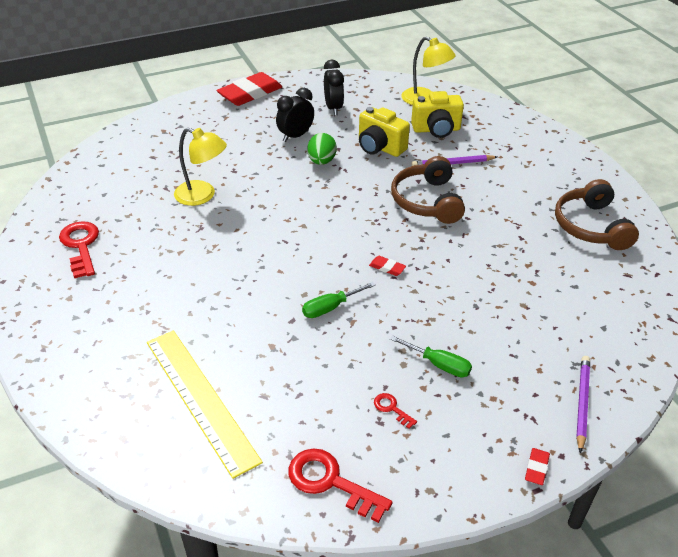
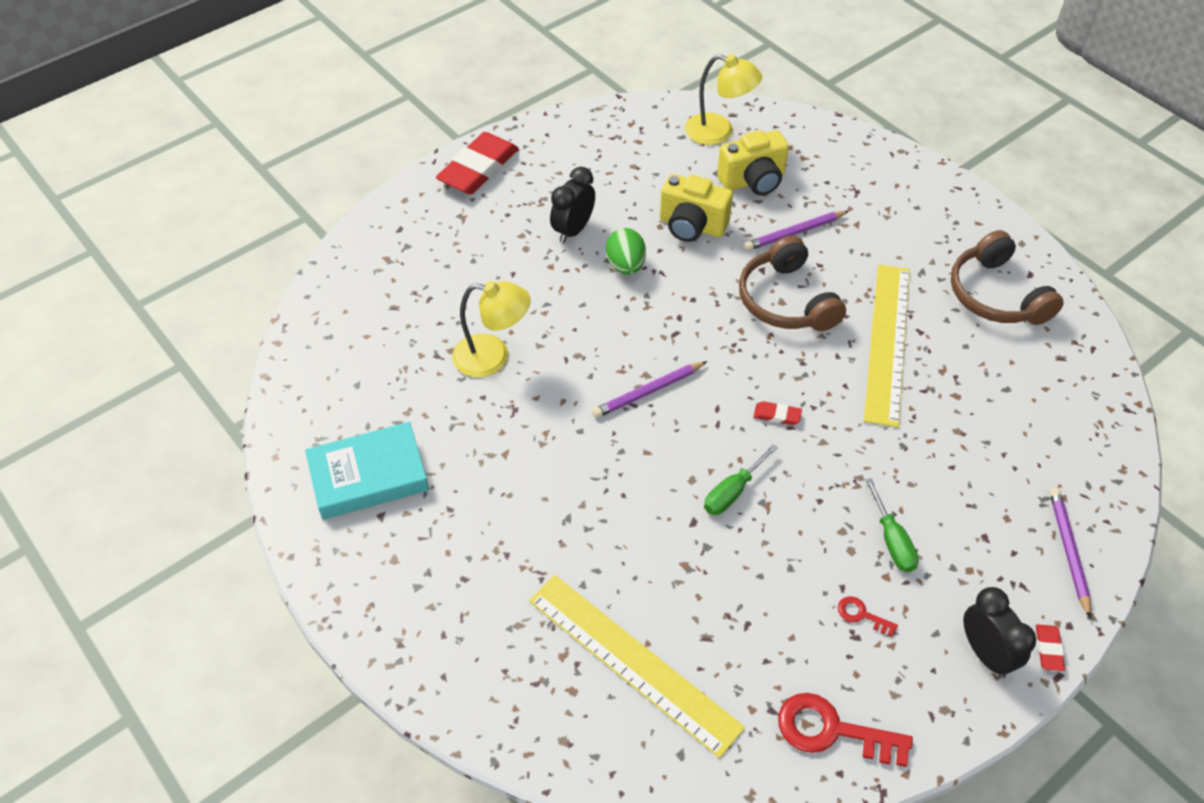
camera: 15 degrees left, 10 degrees up
(81, 246) = (368, 476): red key -> turquoise book
(299, 235) = (648, 392): none -> purple pencil
(333, 108) = (603, 172): black clock -> black clock (985, 653)
(439, 364) = (892, 540): green screwdriver -> green screwdriver turned 60 degrees clockwise
(492, 239) = (887, 342): none -> yellow ruler

